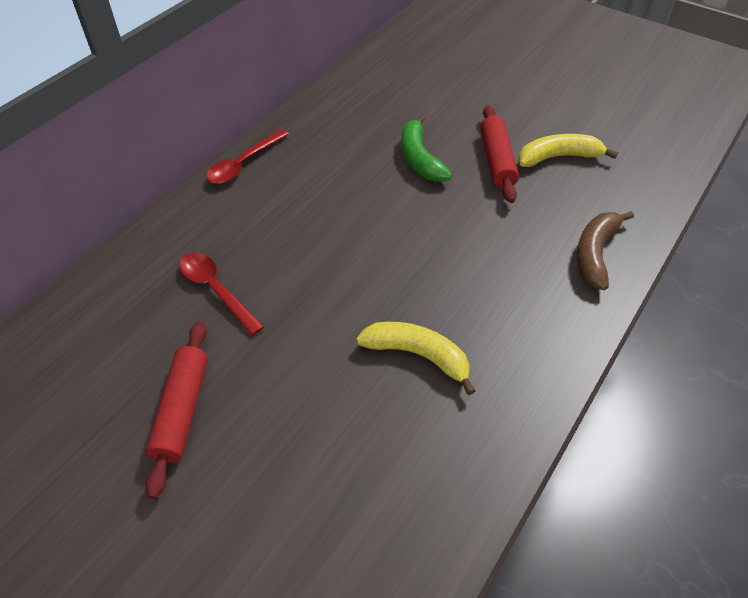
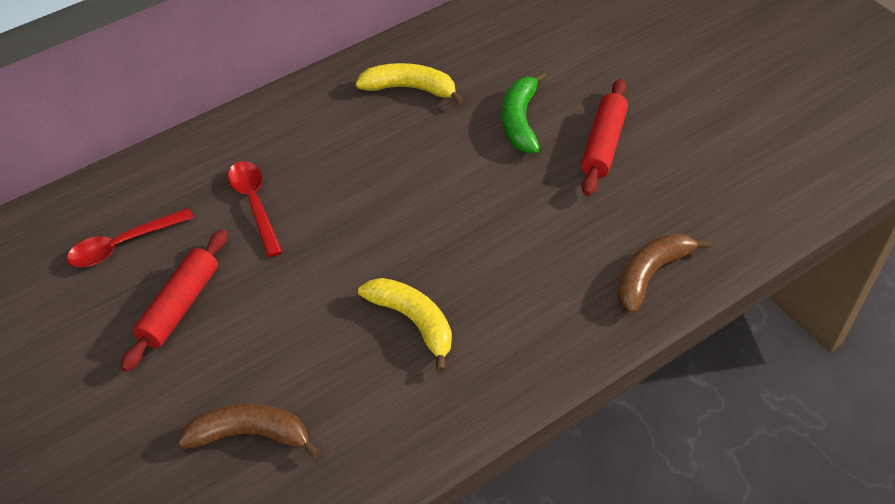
camera: 20 degrees right, 0 degrees up
(243, 164) = (336, 80): red spoon -> red spoon (123, 244)
(314, 521) = (250, 435): none -> brown banana
(558, 157) = (674, 158): yellow banana -> yellow banana (409, 88)

